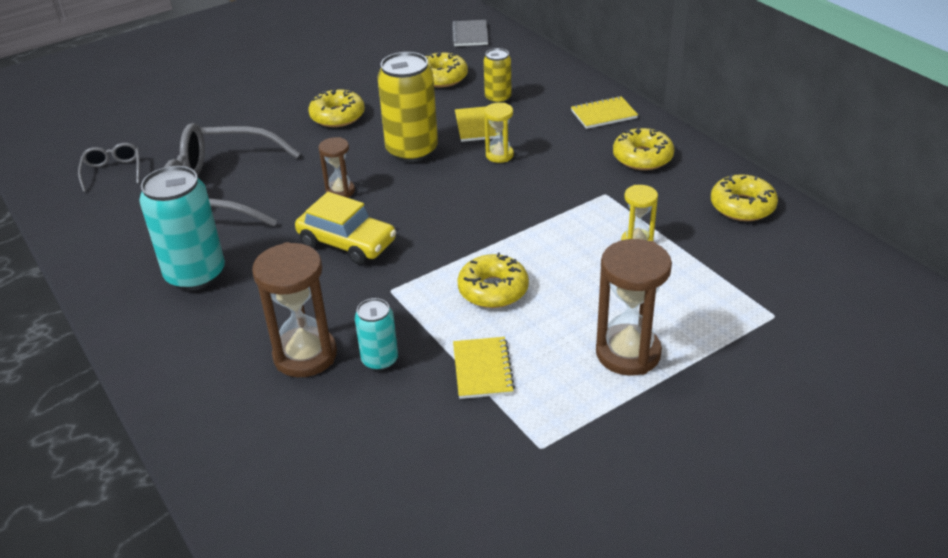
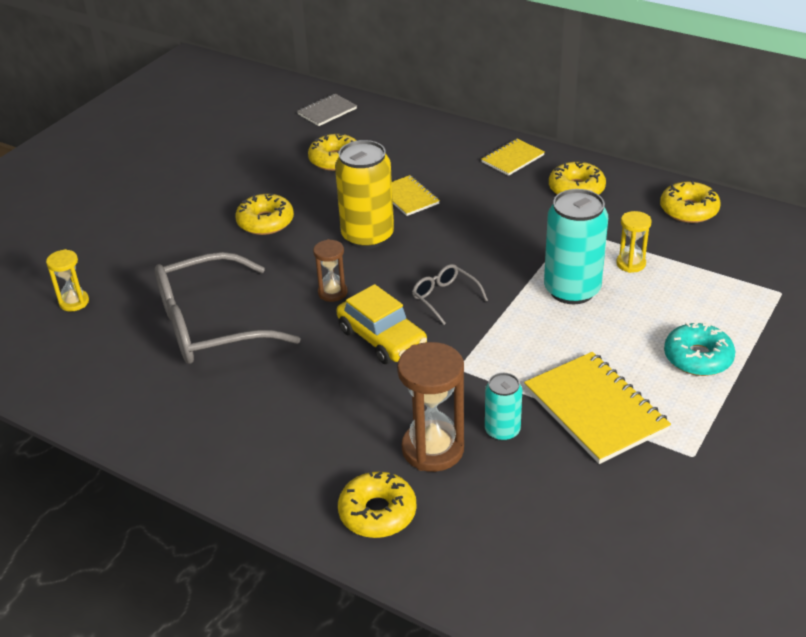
camera: 25 degrees left, 0 degrees up
(113, 172) = (76, 339): grey glasses -> grey glasses (445, 298)
(195, 275) = (261, 411): turquoise can -> turquoise can (572, 290)
(347, 243) = (382, 338): yellow car -> yellow car turned 45 degrees clockwise
(470, 35) = (327, 111): grey notebook -> grey notebook turned 75 degrees clockwise
(482, 369) = (595, 409): yellow notebook -> yellow notebook, size x1.76
(493, 290) = (547, 340): yellow donut -> yellow donut (377, 513)
(498, 98) = (405, 167): yellow can -> none
(499, 155) = (452, 219): yellow hourglass -> yellow hourglass (74, 302)
(628, 353) = (698, 358): brown hourglass -> turquoise donut

